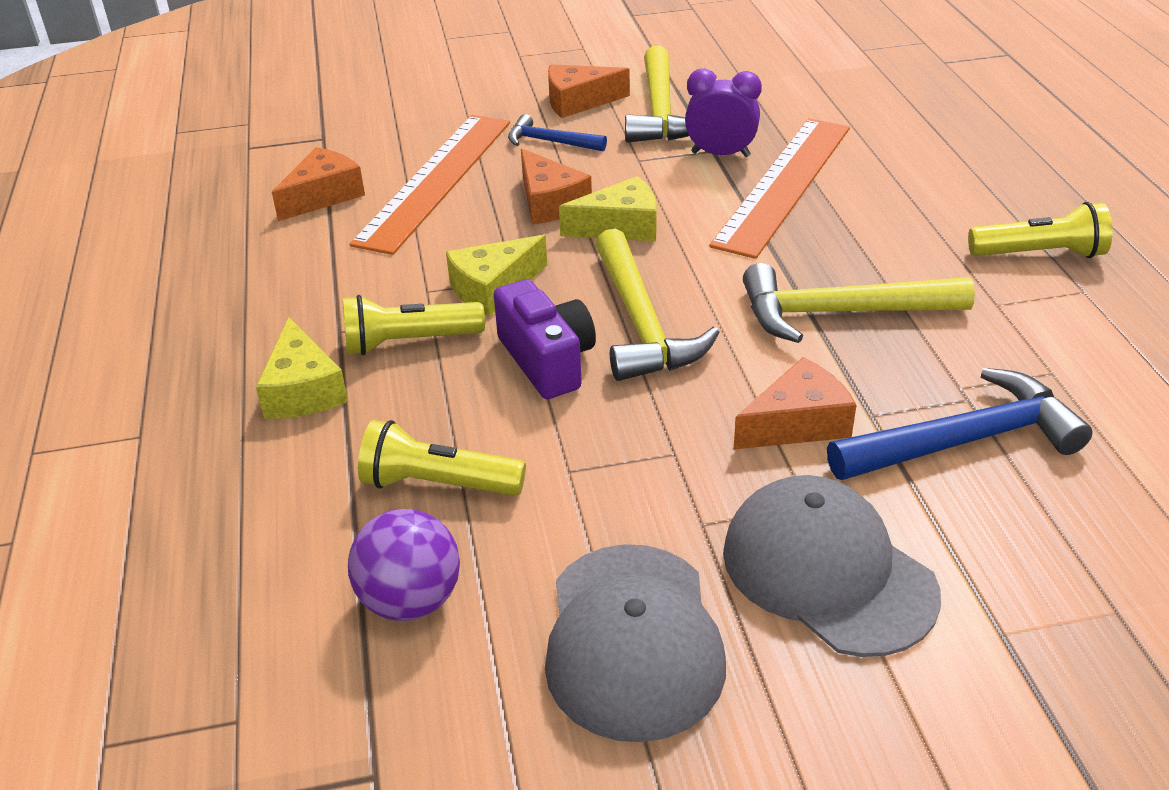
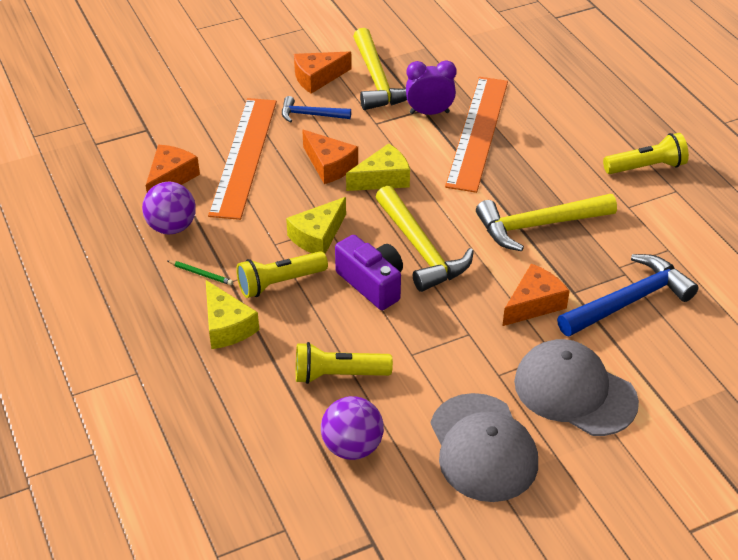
camera: 15 degrees left, 5 degrees up
(293, 253) = (172, 227): none -> purple ball
(302, 316) = (201, 274): none -> green pencil

